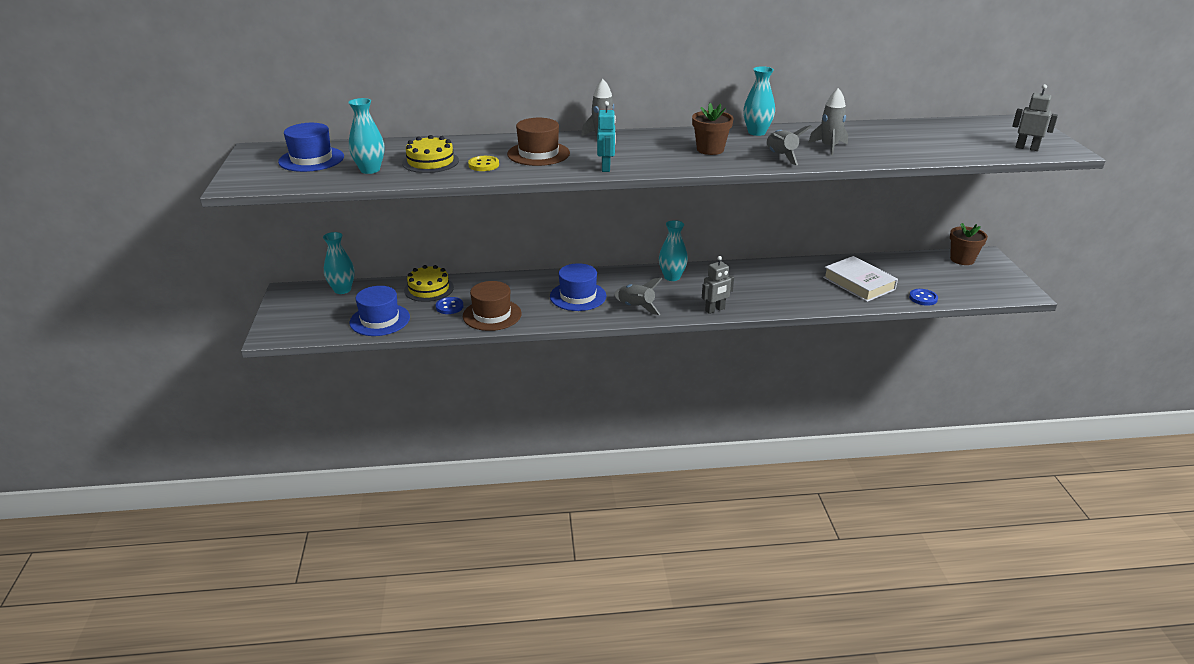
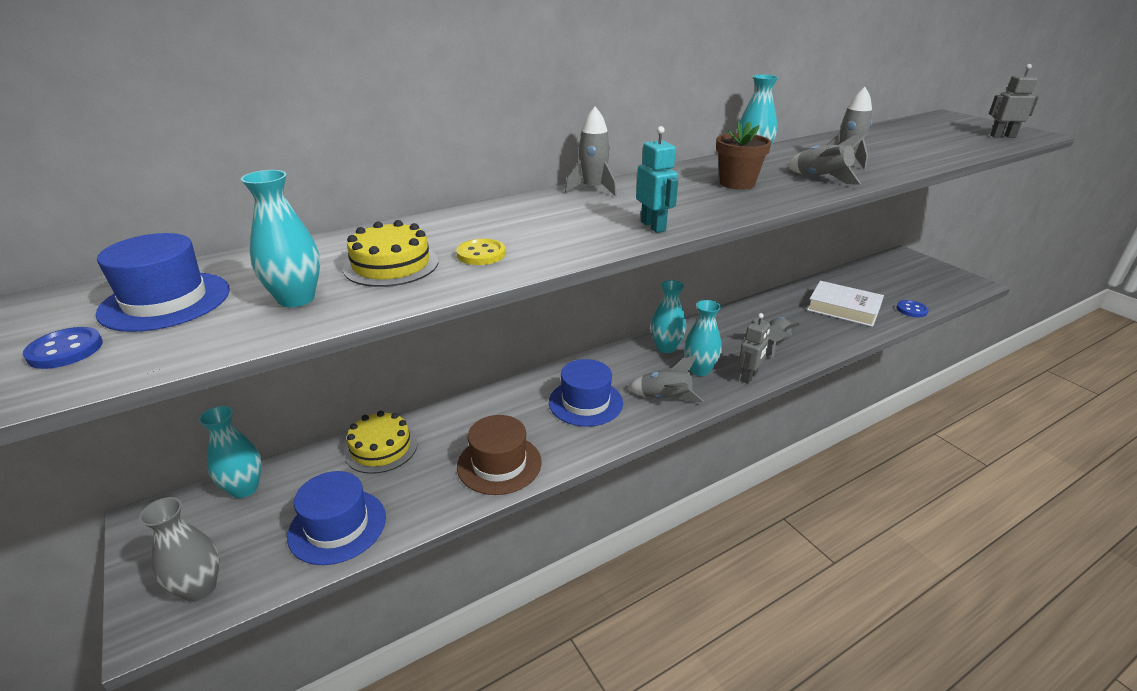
camera: 25 degrees left, 0 degrees up
(298, 327) = (199, 588): none -> grey vase
(449, 307) = (430, 469): blue button -> blue button (65, 350)
(538, 154) = (540, 224): brown hat -> none
(681, 297) = (699, 370): none -> turquoise vase
(764, 294) = (775, 343): none -> grey rocket
(962, 259) = (893, 263): brown flower pot -> none

